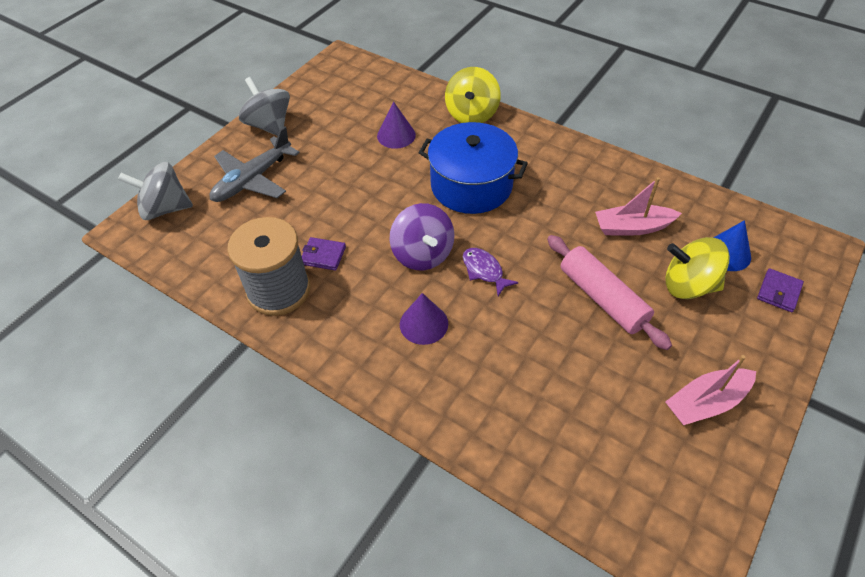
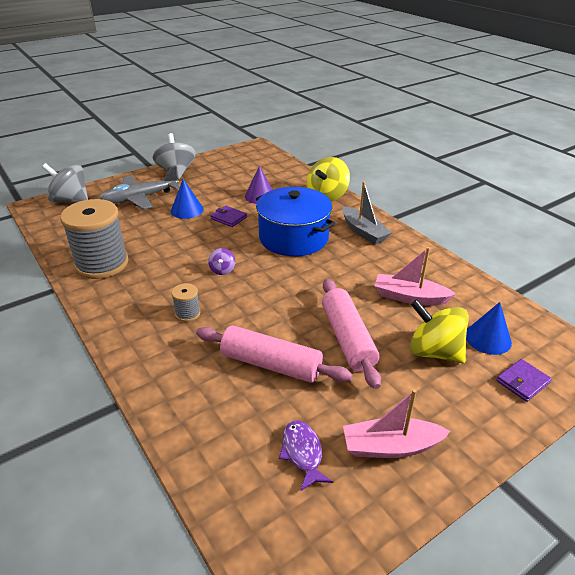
camera: 20 degrees right, 15 degrees down
(323, 255) = (150, 252): purple wallet -> purple wallet (229, 218)
(324, 181) = (187, 210): none -> blue cone
(423, 254) = (222, 270): purple spinning top -> purple spinning top, size x0.48
(424, 324) = (187, 313): purple cone -> grey spool
(484, 271) = (262, 293): purple fish -> purple fish (302, 453)
(540, 155) = (363, 232): none -> grey boat
(548, 355) = (271, 364): none -> pink rolling pin

